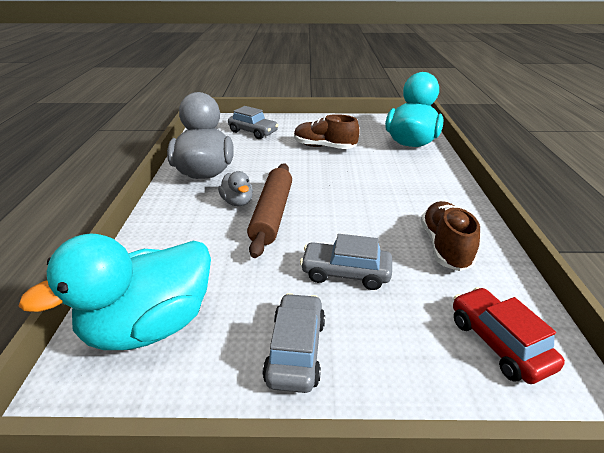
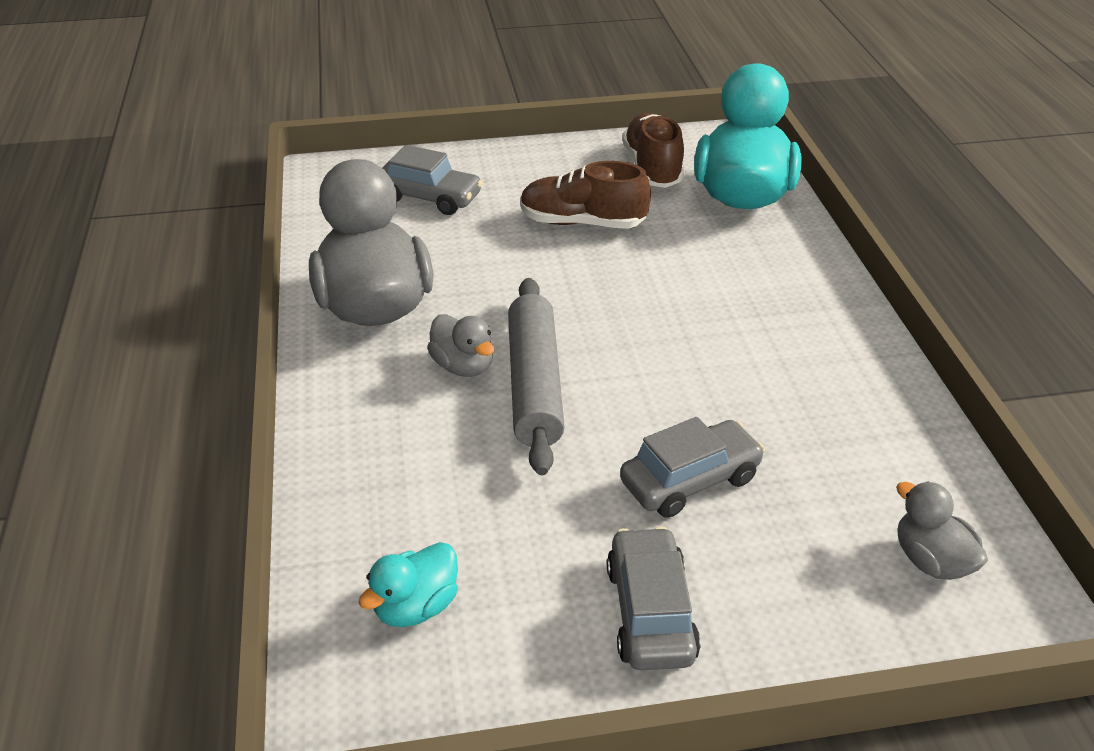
camera: 10 degrees left, 5 degrees up
(151, 325) = (416, 607): turquoise duck -> turquoise duck, size x0.47
(272, 214) = (535, 384): brown rolling pin -> grey rolling pin
(345, 273) = (690, 480): grey car -> grey car turned 150 degrees clockwise
(444, 246) = (836, 413): brown shoe -> brown shoe (652, 168)
(498, 343) = (931, 561): red car -> grey duck

